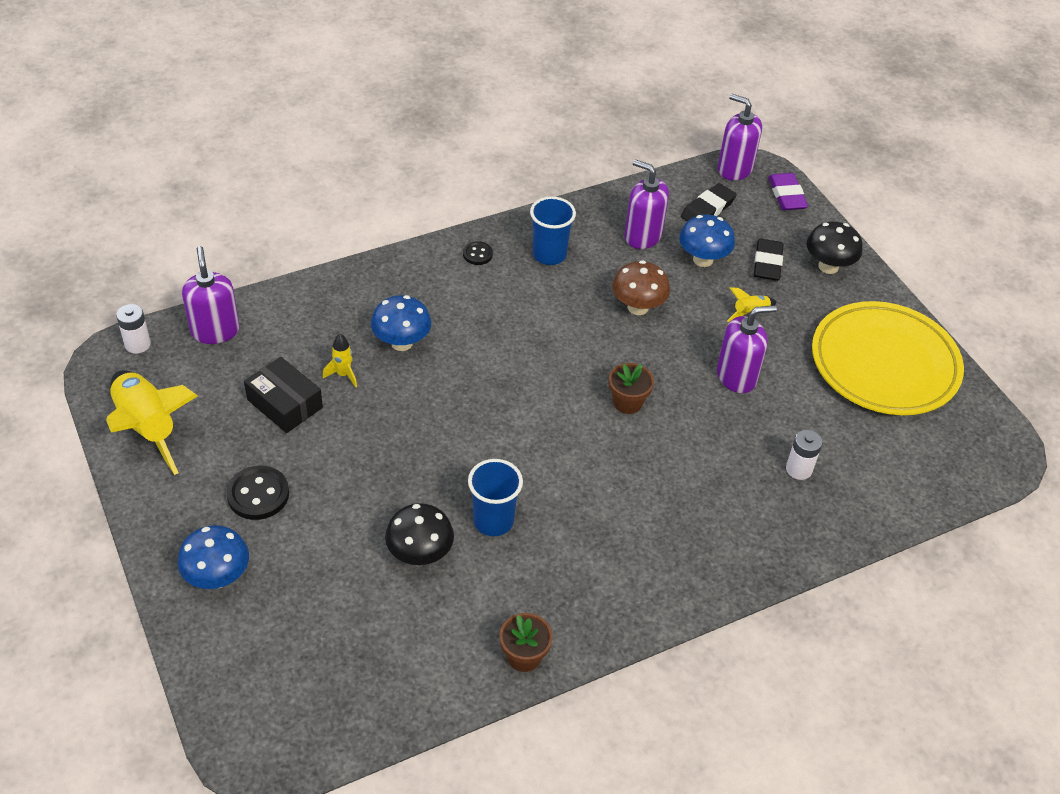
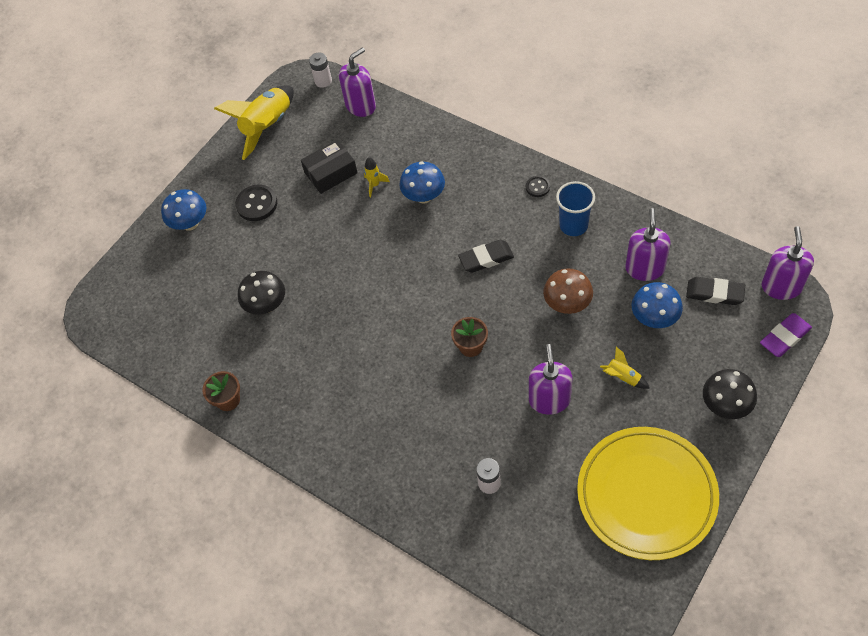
camera: 70 degrees right, 10 degrees up
(285, 403) = (331, 173): black box -> black box turned 45 degrees clockwise
(493, 521) = (316, 327): blue cup -> none
(736, 376) = (549, 400): purple soap dispenser -> purple soap dispenser turned 135 degrees counterclockwise
(767, 263) = (689, 362): black eraser -> black eraser (486, 258)

